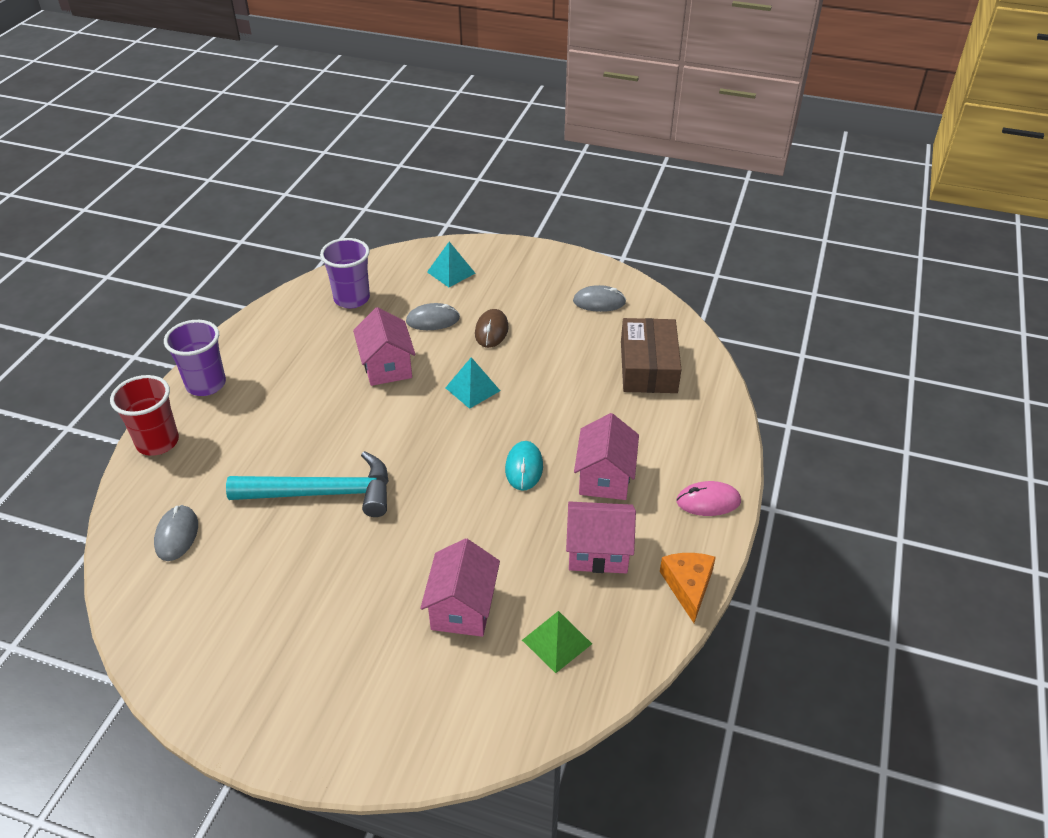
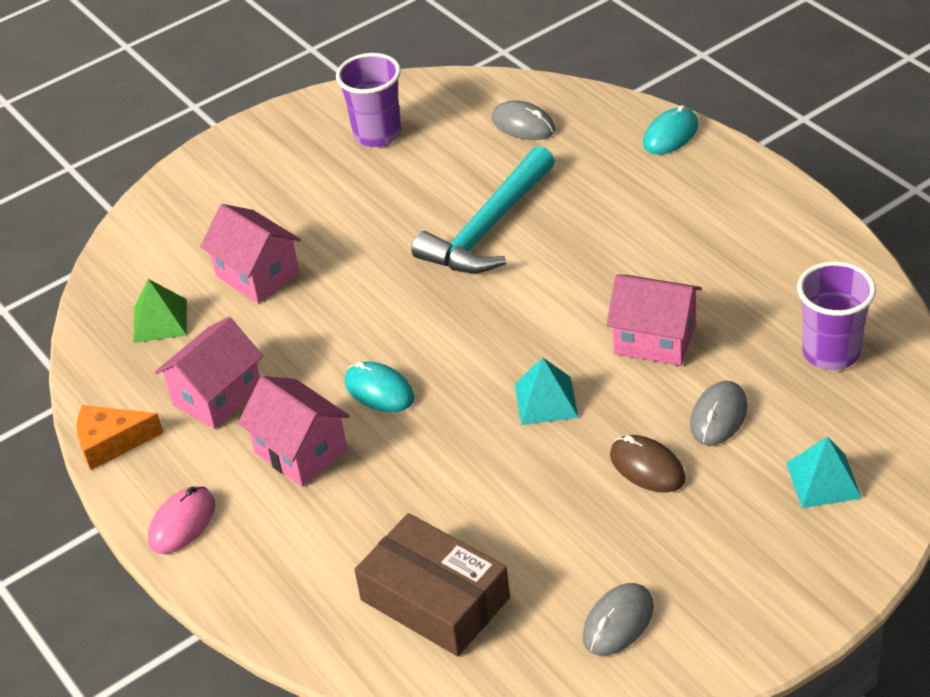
camera: 130 degrees right, 0 degrees up
(158, 442) = (670, 135): red cup -> turquoise mouse
(206, 384) = (743, 185): purple cup -> purple cup (377, 134)
(688, 586) = (111, 442): orange cheese -> orange cheese turned 135 degrees clockwise

